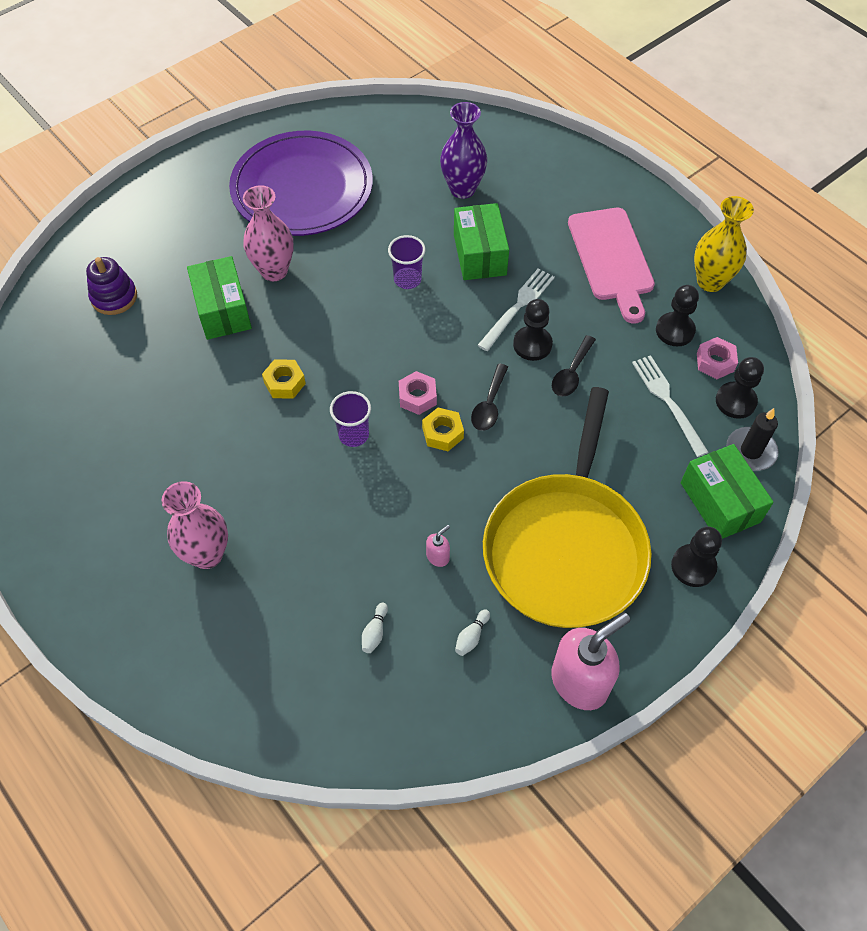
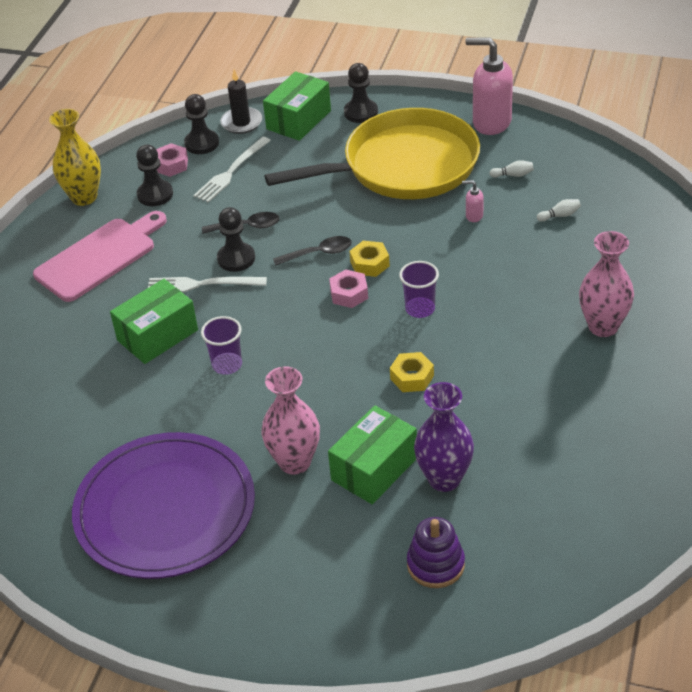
camera: 120 degrees left, 15 degrees down
(462, 189) = (77, 388): purple vase -> purple vase (444, 479)

